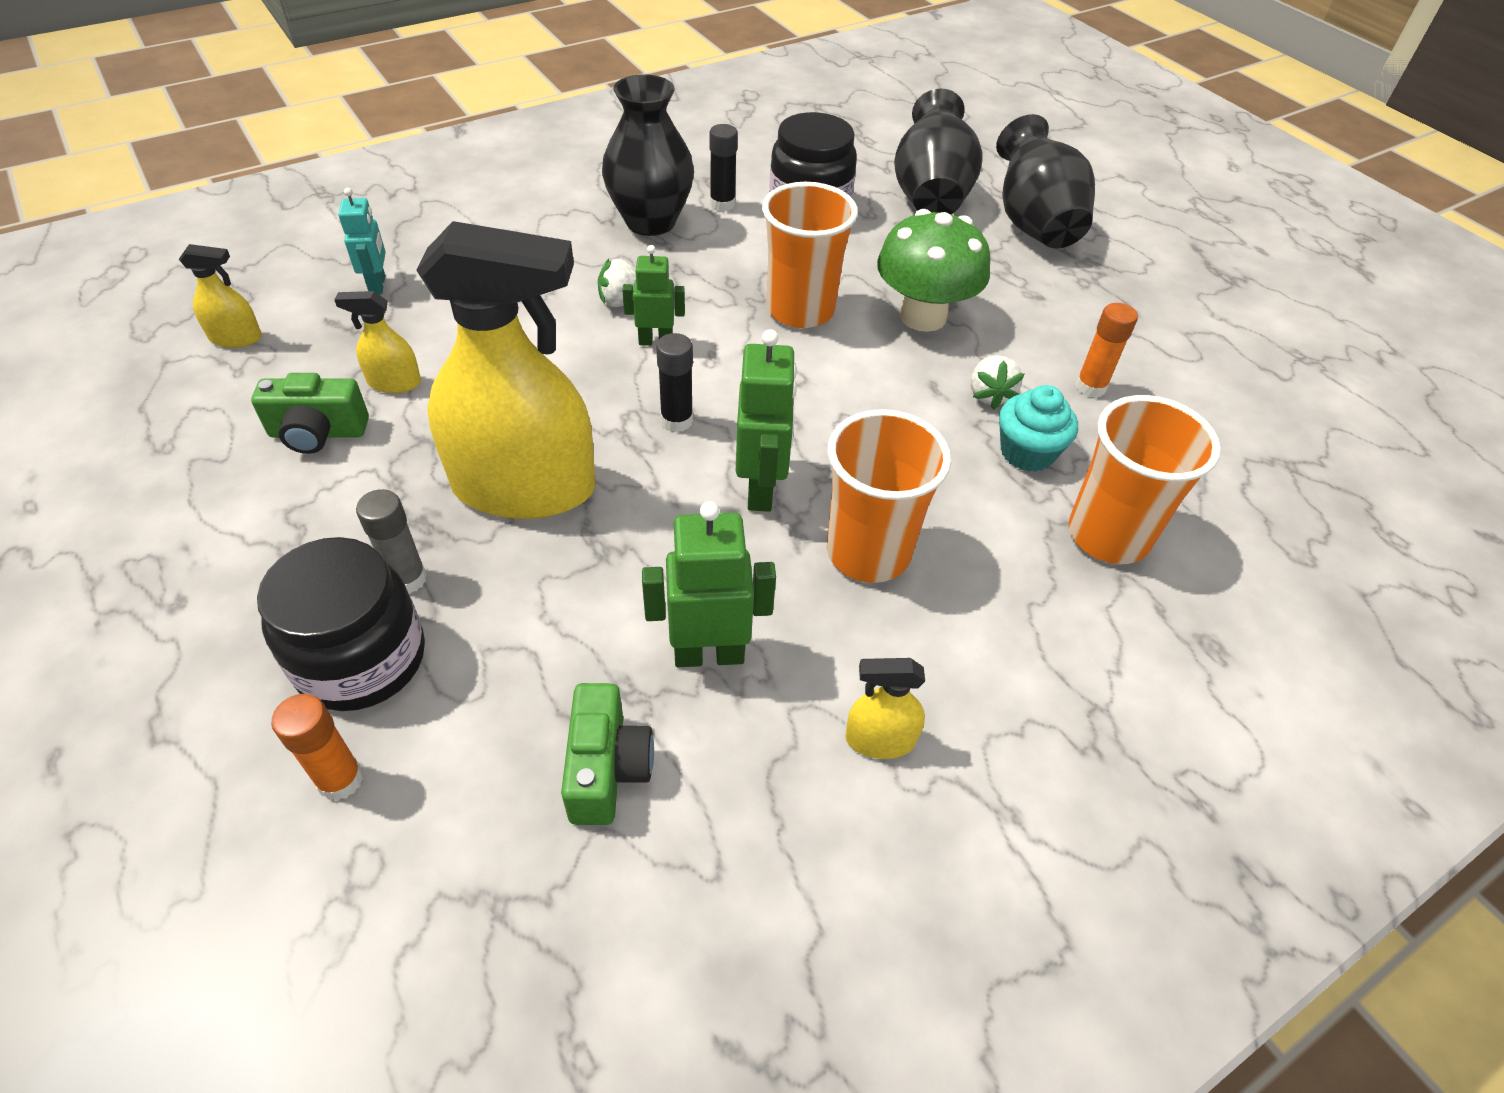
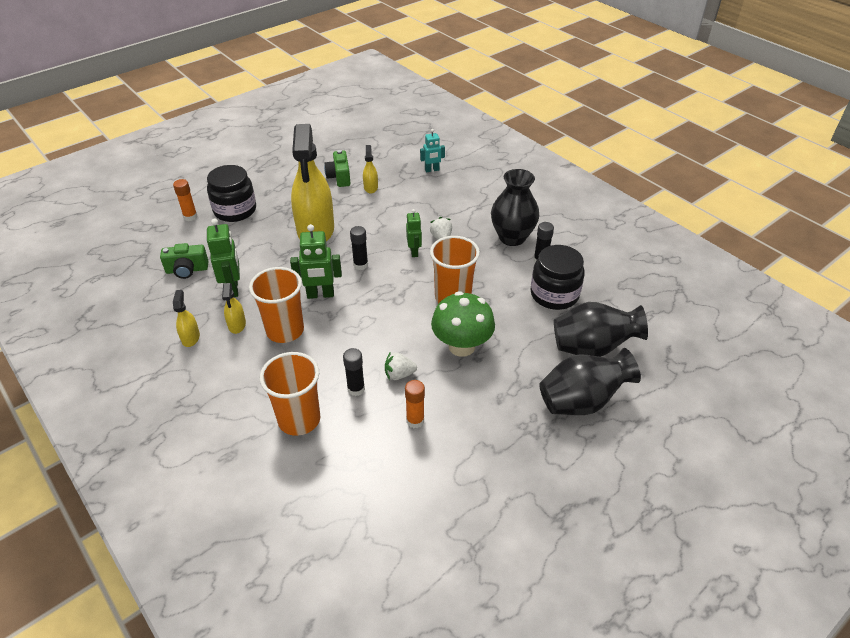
camera: 85 degrees right, 5 degrees down
(236, 338) = (389, 147): yellow spray bottle -> yellow spray bottle (237, 324)
(407, 579) = (269, 212): grey glue stick -> none
(1027, 452) = (356, 389): turquoise cupcake -> black glue stick

